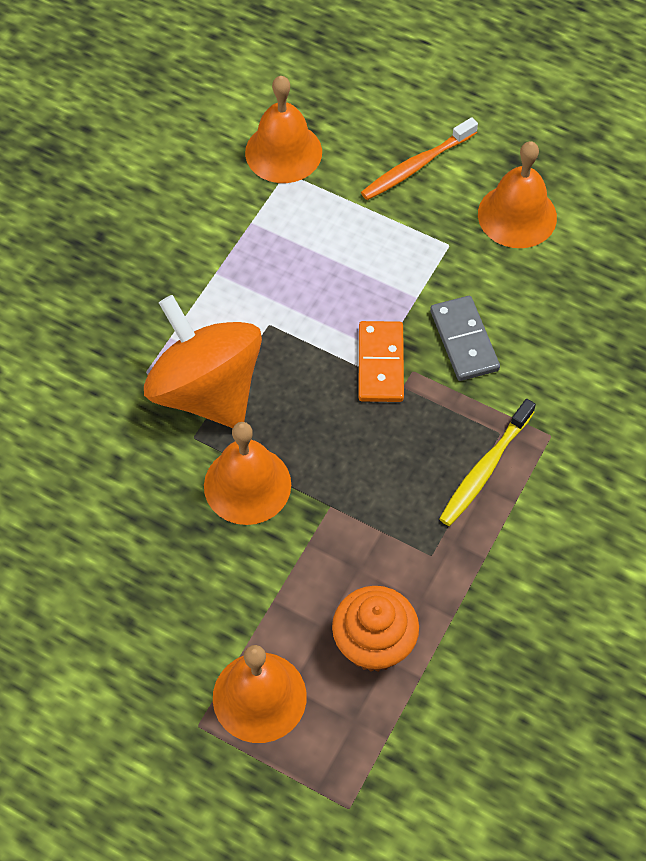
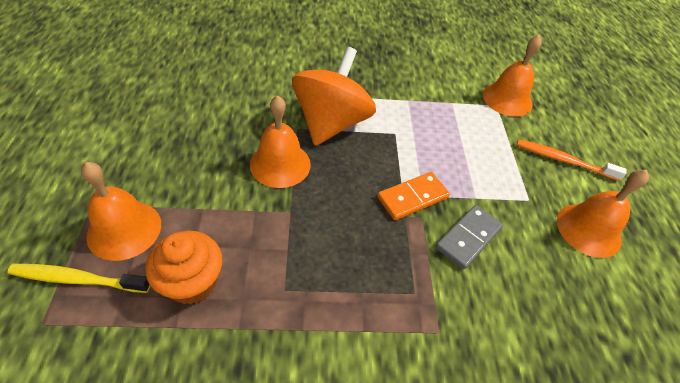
camera: 55 degrees right, 10 degrees down
(485, 469) = (378, 296): yellow toothbrush -> yellow toothbrush (78, 279)

